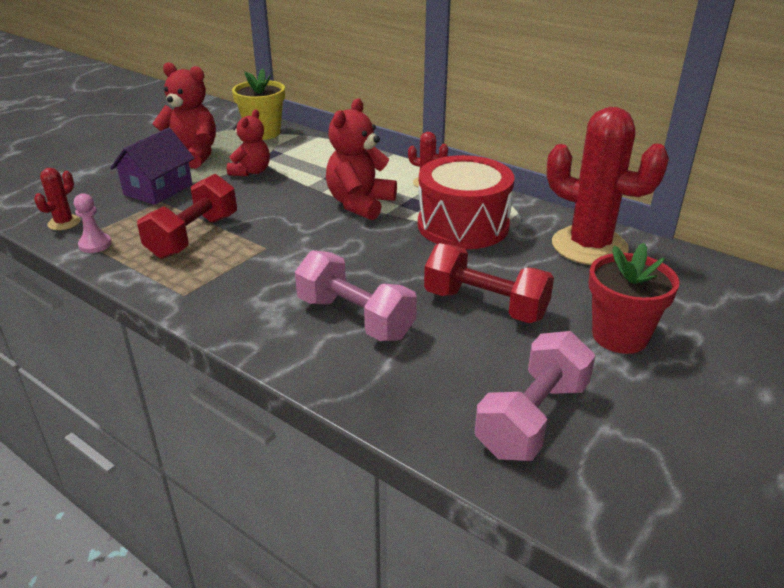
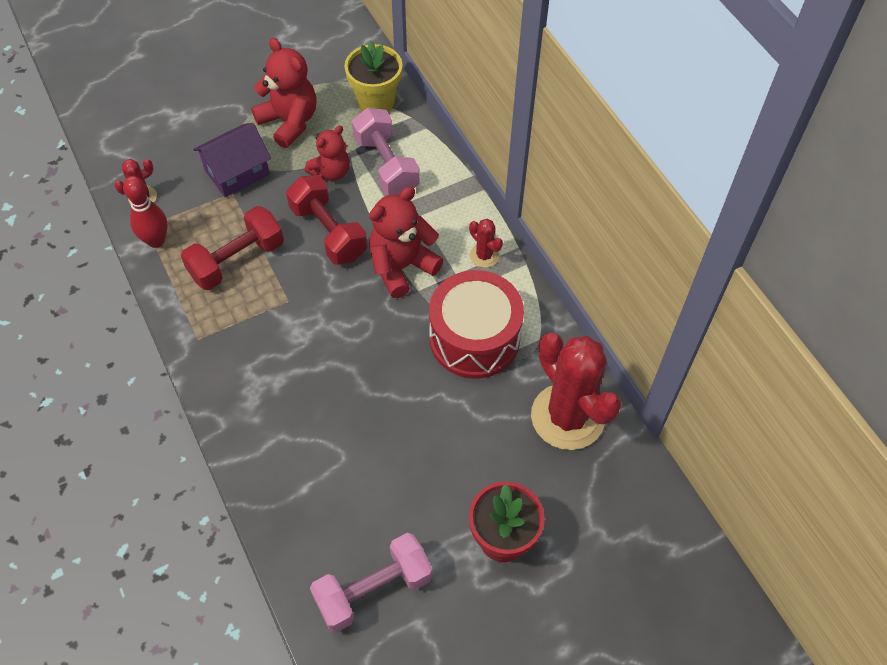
camera: 25 degrees right, 25 degrees up
(95, 244) = (156, 241): pink pawn -> red bowling pin
(355, 318) = (311, 425): pink dumbbell -> pink dumbbell (386, 165)
(485, 305) = (421, 455): red dumbbell -> red dumbbell (328, 232)

